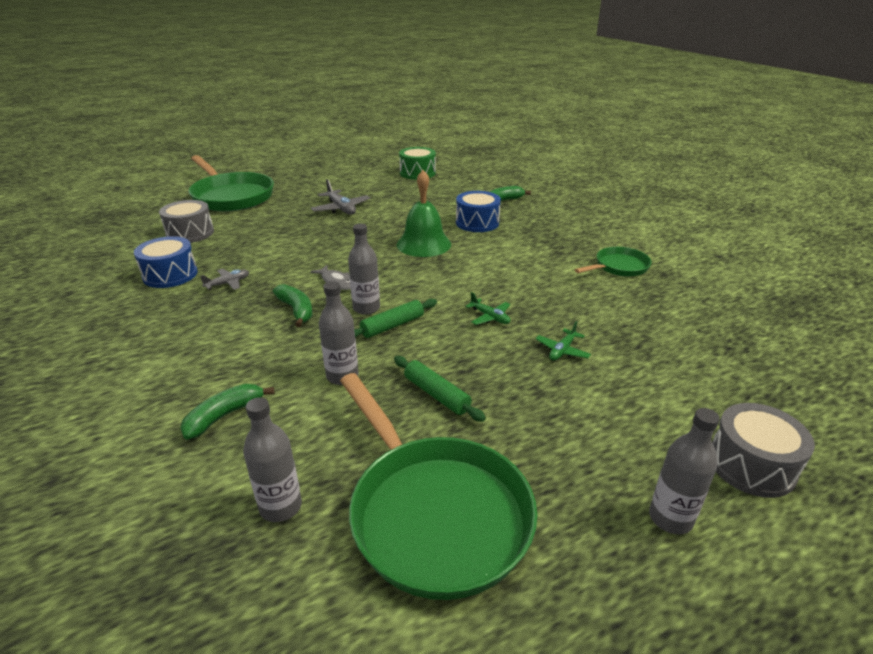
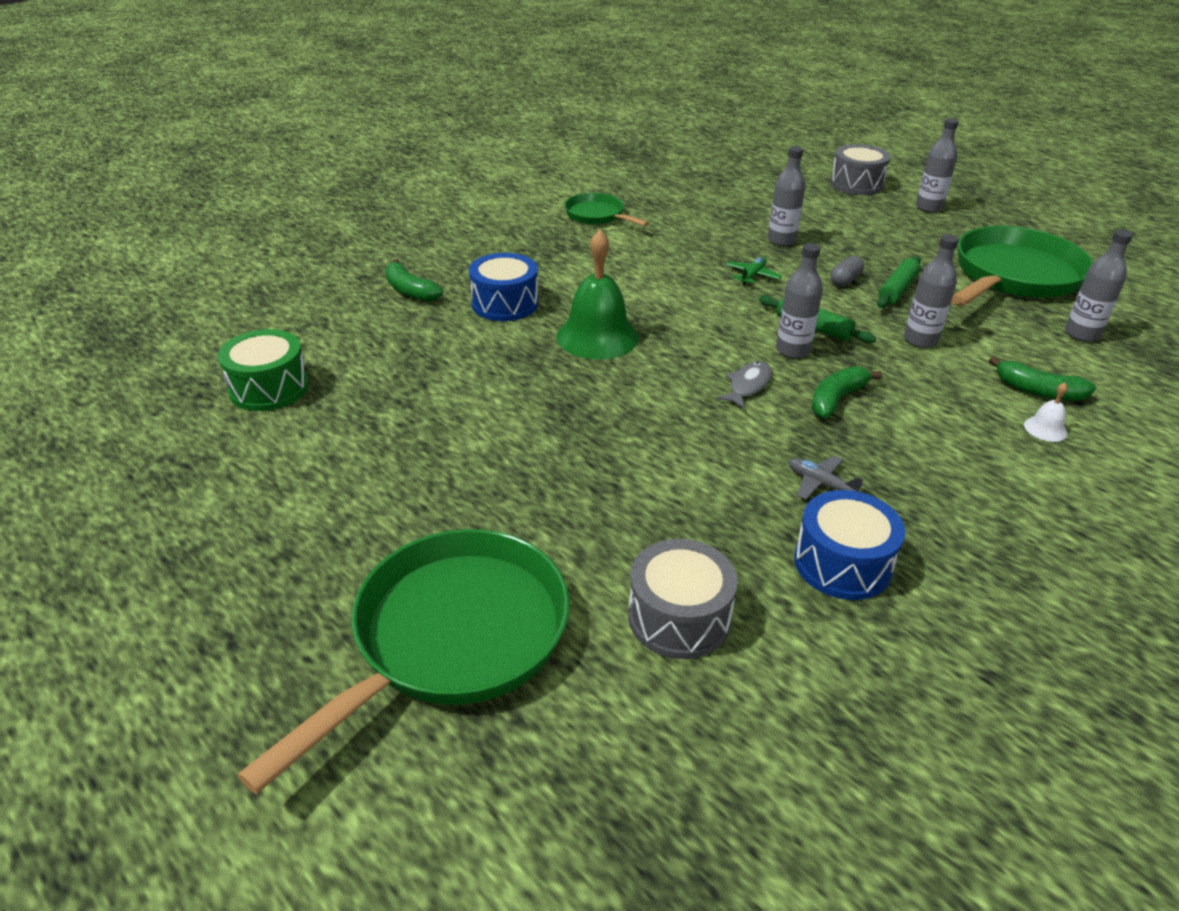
camera: 105 degrees left, 5 degrees up
(182, 395) = (1045, 429): none -> white bell
(341, 209) = (485, 443): grey plane -> none
(466, 366) = (845, 280): none -> grey capsule
(562, 350) = (781, 240): green plane -> grey bottle

